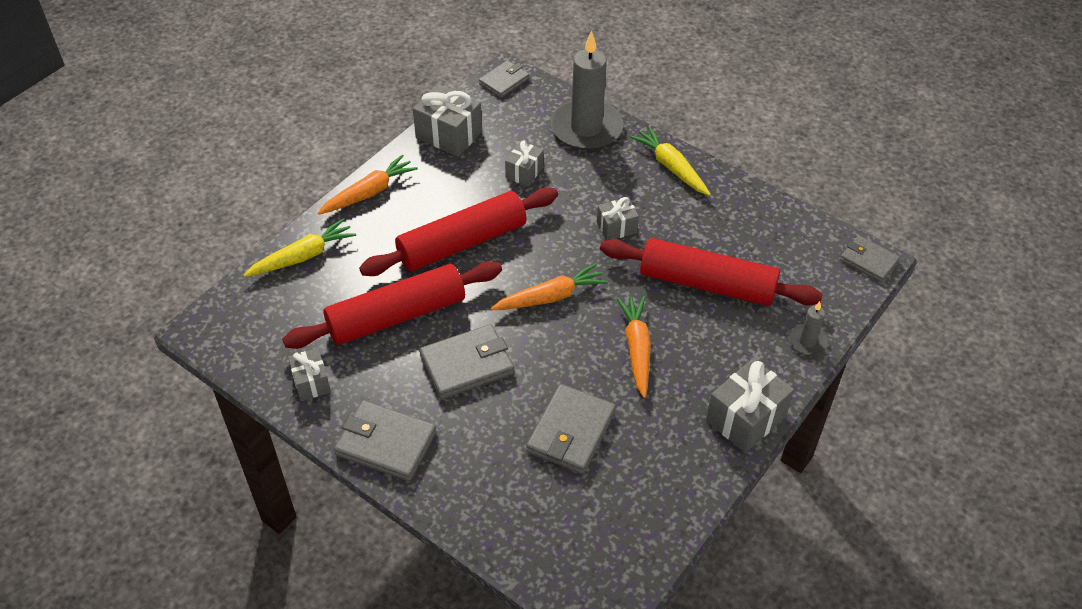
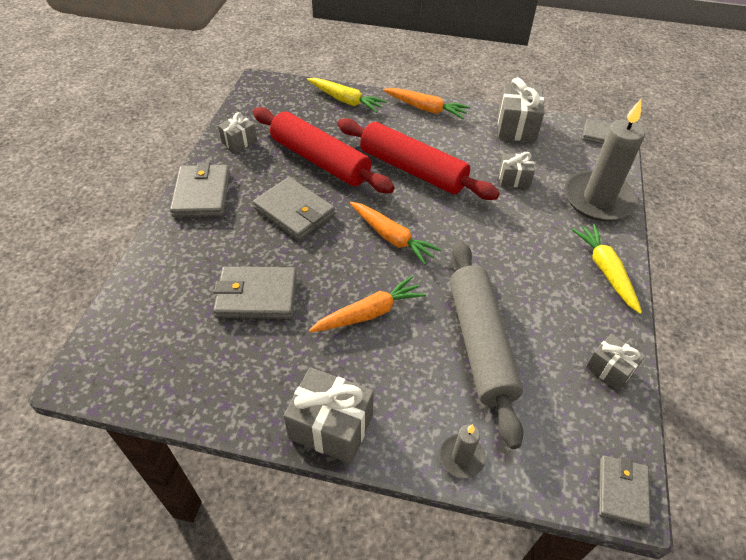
camera: 65 degrees right, 0 degrees up
(616, 227) = (499, 255): grey gift -> grey gift (609, 369)
(671, 167) = (605, 271): yellow carrot -> yellow carrot turned 45 degrees counterclockwise
(706, 284) = (480, 343): red rolling pin -> grey rolling pin

